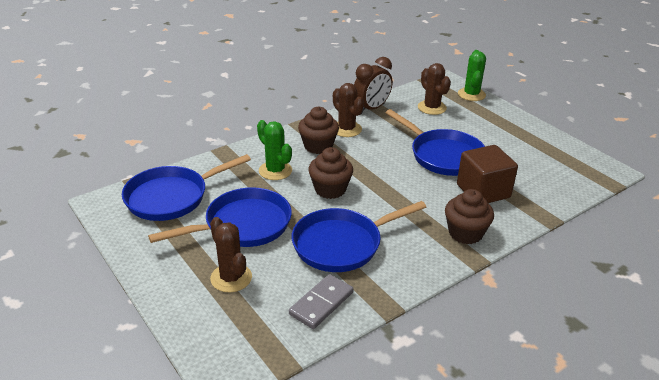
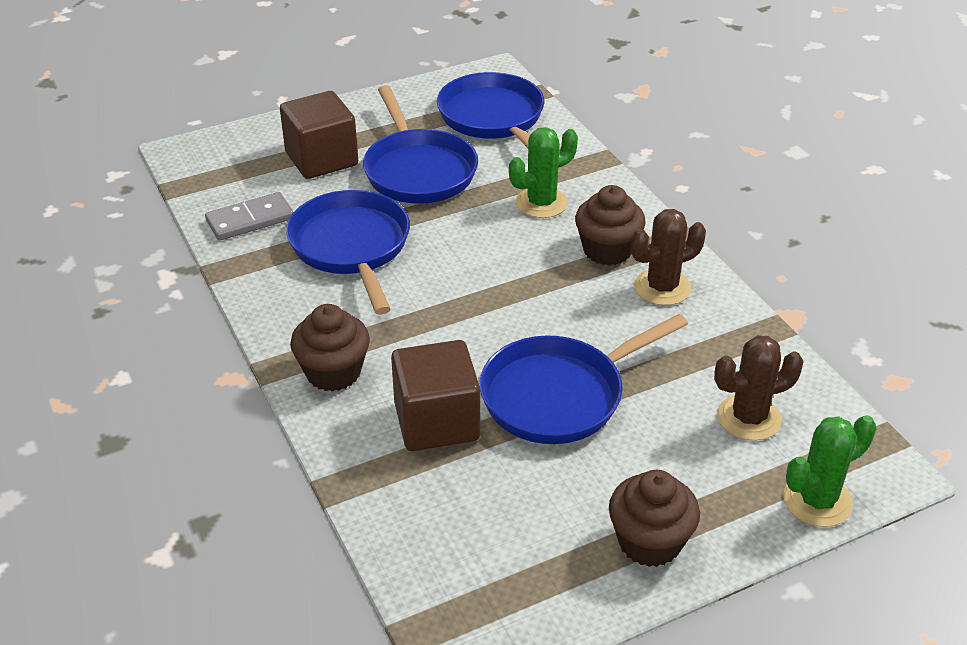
camera: 100 degrees right, 5 degrees up
(231, 278) = (321, 159): brown cactus -> brown cube
(321, 303) = (250, 220): grey domino -> grey domino turned 75 degrees counterclockwise
(330, 189) = (481, 250): brown cupcake -> brown cupcake (649, 542)
(371, 108) = (741, 329): brown clock -> none
(471, 94) = (817, 501): green cactus -> green cactus turned 45 degrees counterclockwise

